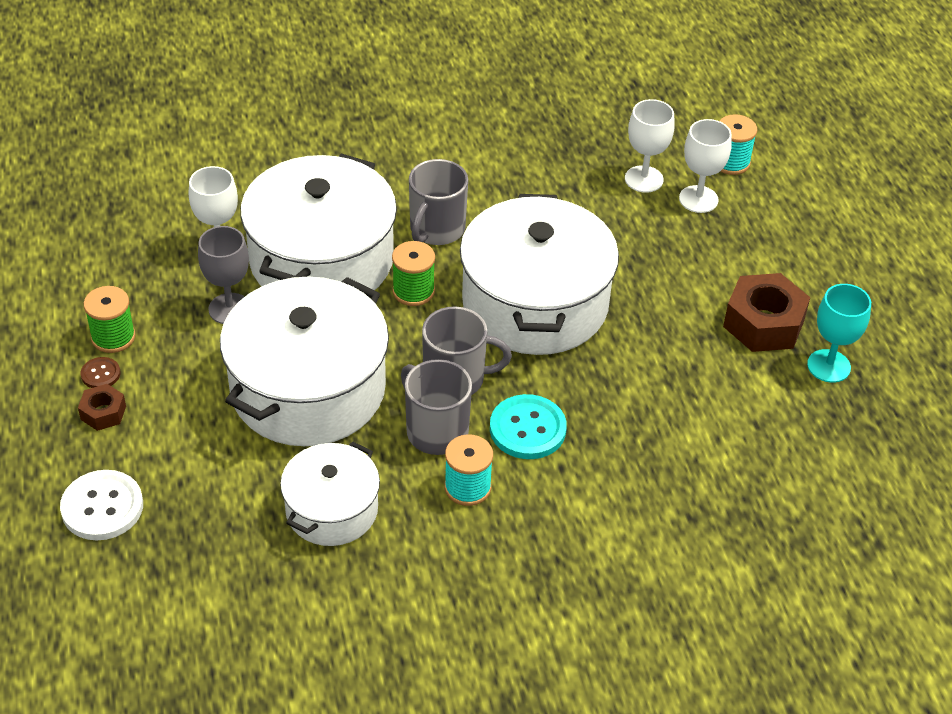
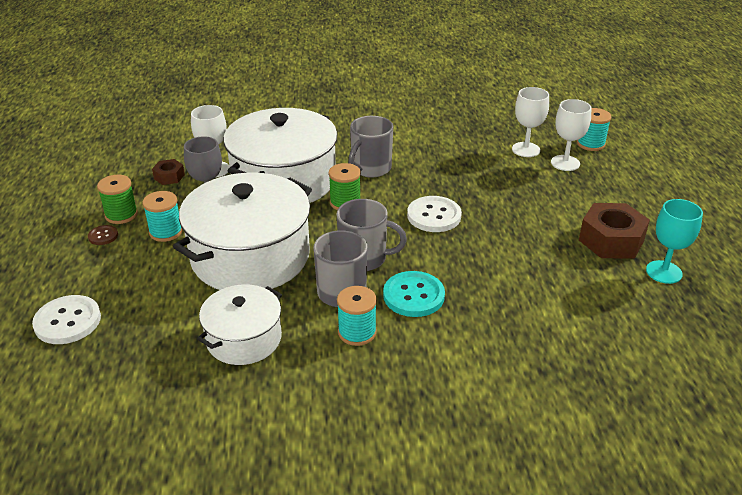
camera: 10 degrees right, 10 degrees down
(103, 413) = (95, 260): brown nut -> brown nut (169, 177)
(184, 360) = (166, 232): none -> turquoise spool
(534, 303) = (434, 216): white pot -> white button

